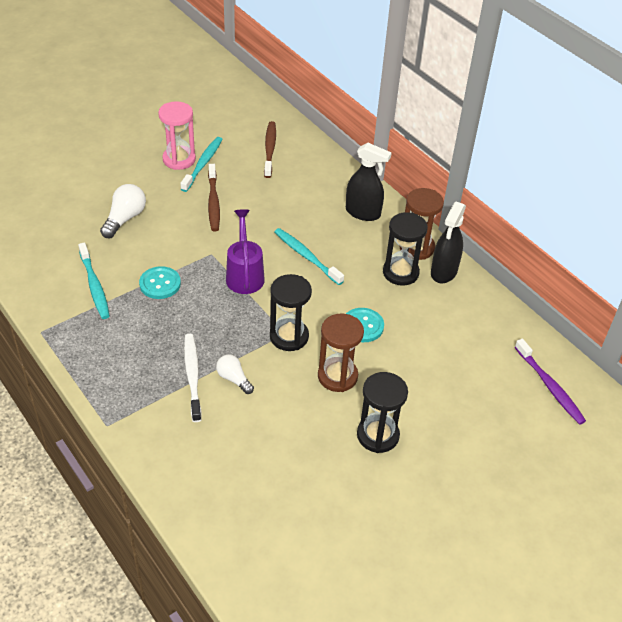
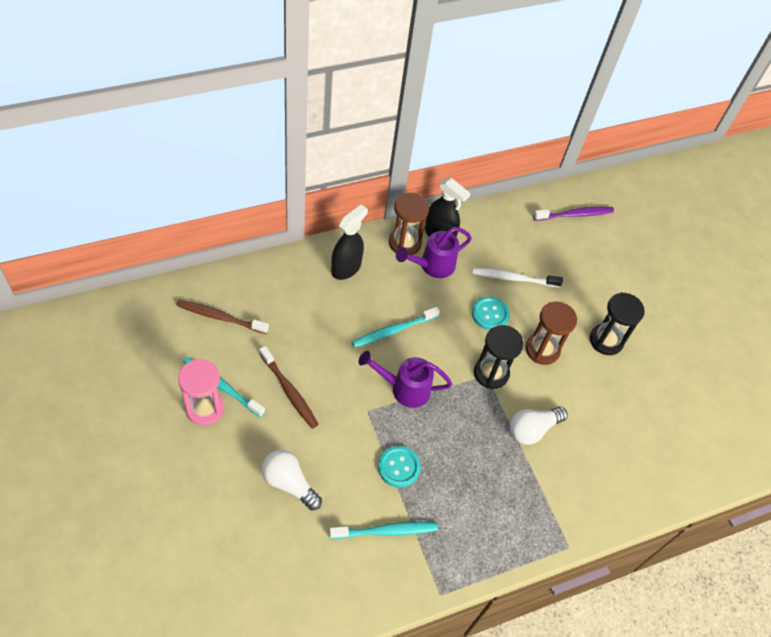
camera: 80 degrees left, 10 degrees up
(192, 376) = (523, 462): white toothbrush -> white toothbrush (514, 278)
(213, 202) = (289, 391): brown toothbrush -> brown toothbrush turned 45 degrees clockwise
(233, 379) = (532, 429): white light bulb -> white light bulb, size x1.55
(400, 273) = (433, 265): black hourglass -> purple watering can

